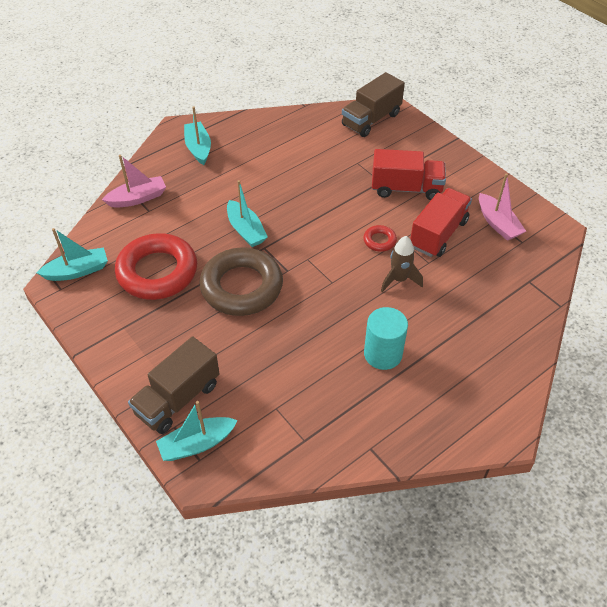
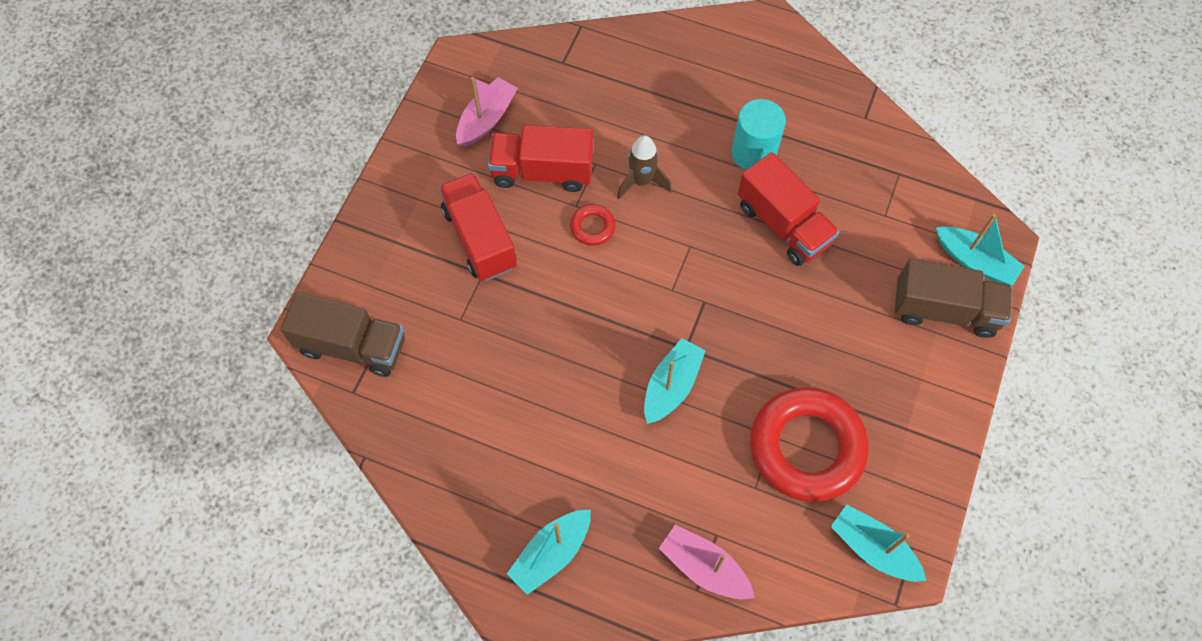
camera: 120 degrees left, 15 degrees up
(241, 287) = (762, 336): brown ring -> none
(312, 340) = (783, 224): none -> red truck

